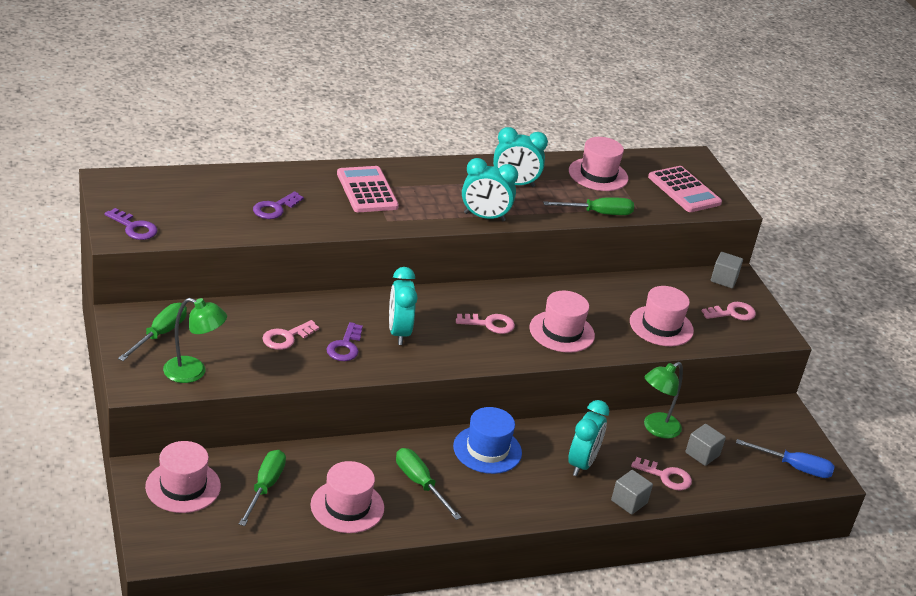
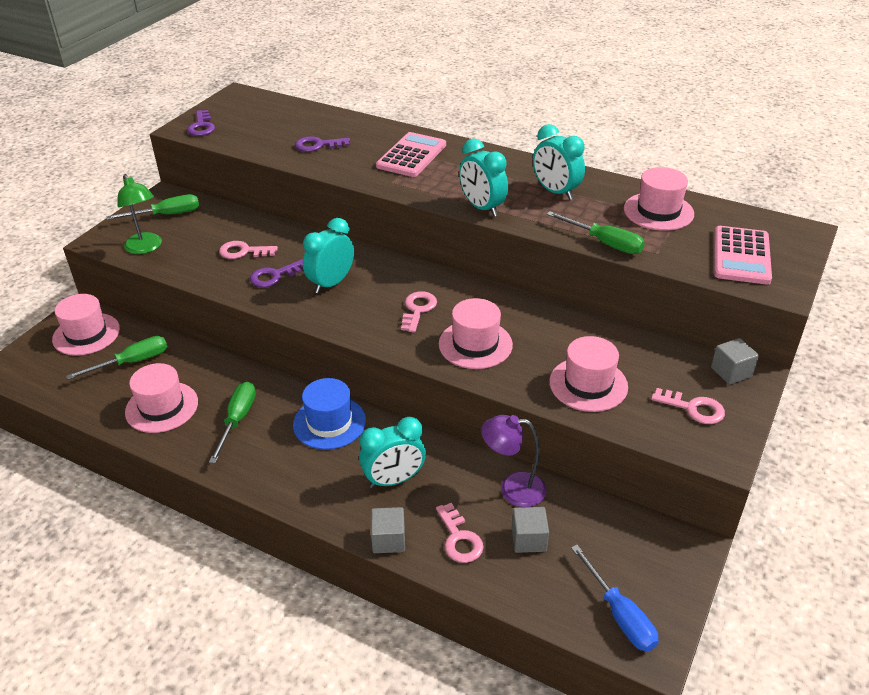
camera: 50 degrees right, 5 degrees up
(489, 324) = (418, 309): pink key -> pink key turned 120 degrees counterclockwise
(656, 429) = (513, 489): green lamp -> purple lamp

